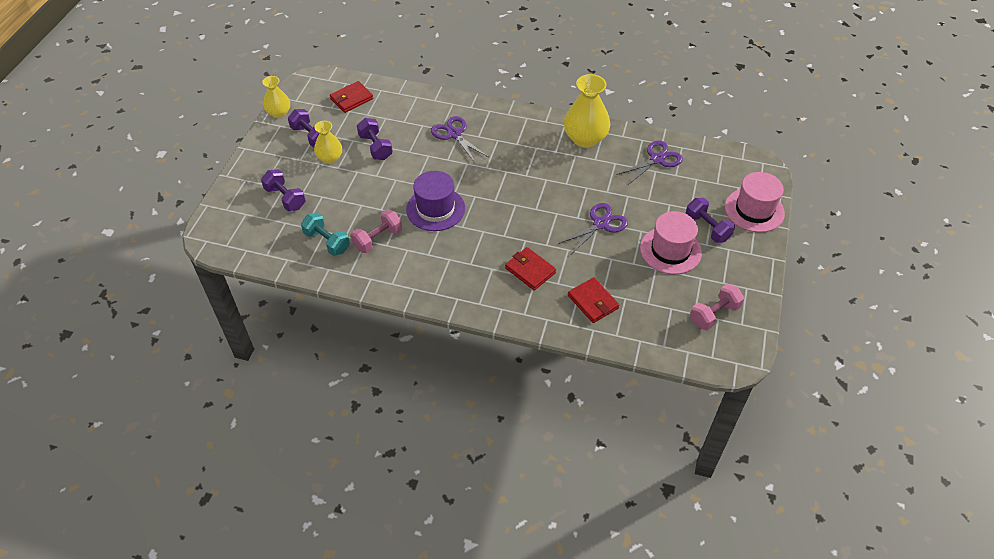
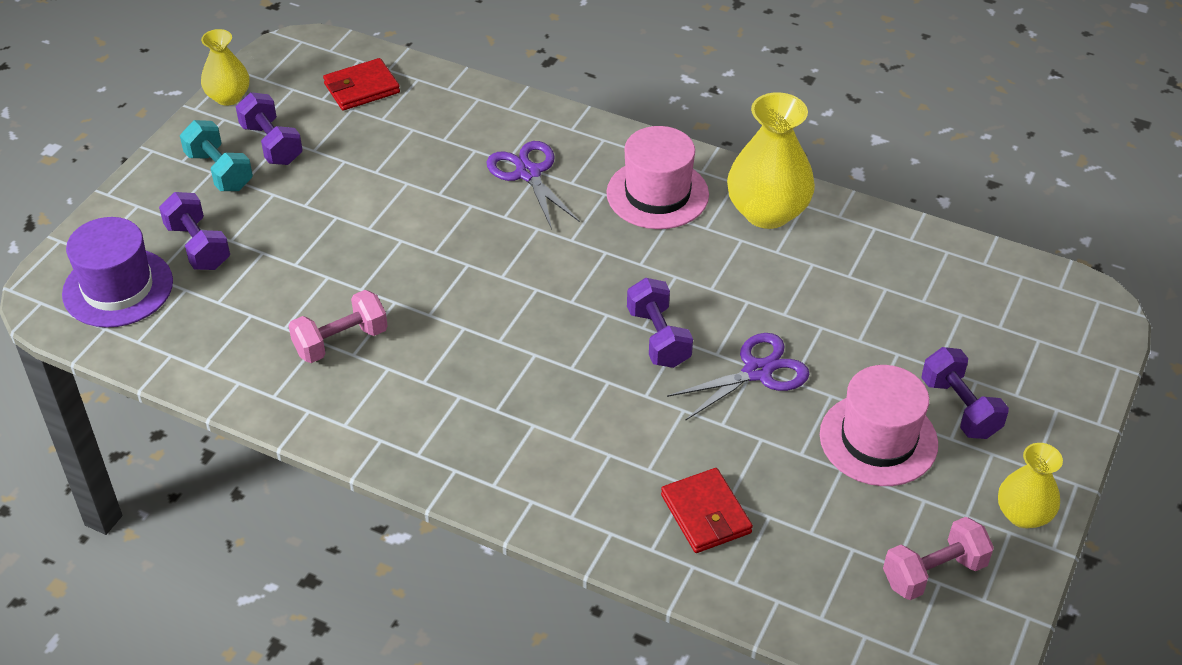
camera: 10 degrees right, 5 degrees down
(327, 242) = (249, 334): turquoise dumbbell -> turquoise dumbbell (219, 171)
(330, 158) = (295, 186): yellow vase -> yellow vase (1023, 514)
(375, 147) = (381, 178): purple dumbbell -> purple dumbbell (658, 338)
(435, 209) = (459, 302): purple hat -> purple hat (118, 288)
(530, 270) = (603, 438): red wallet -> none
(657, 159) = (894, 267): purple scissors -> none
(754, 210) = (1060, 387): pink hat -> pink hat (657, 194)

